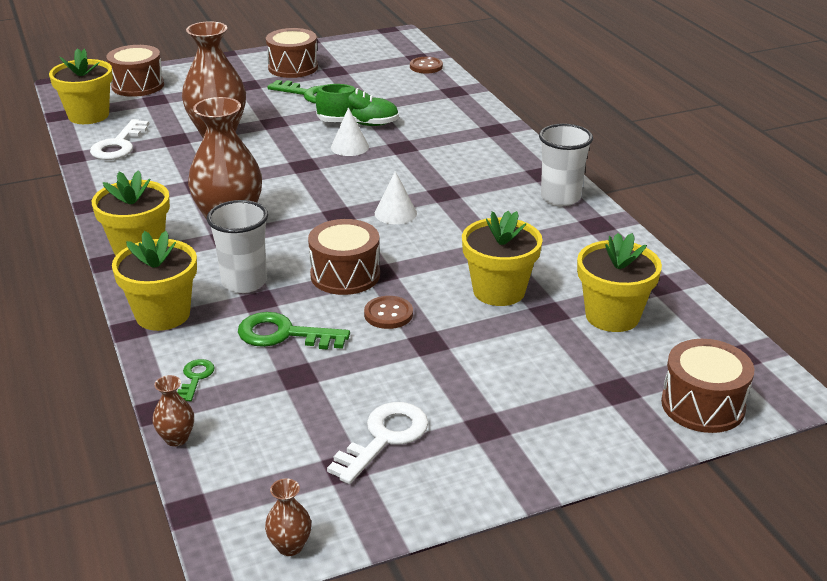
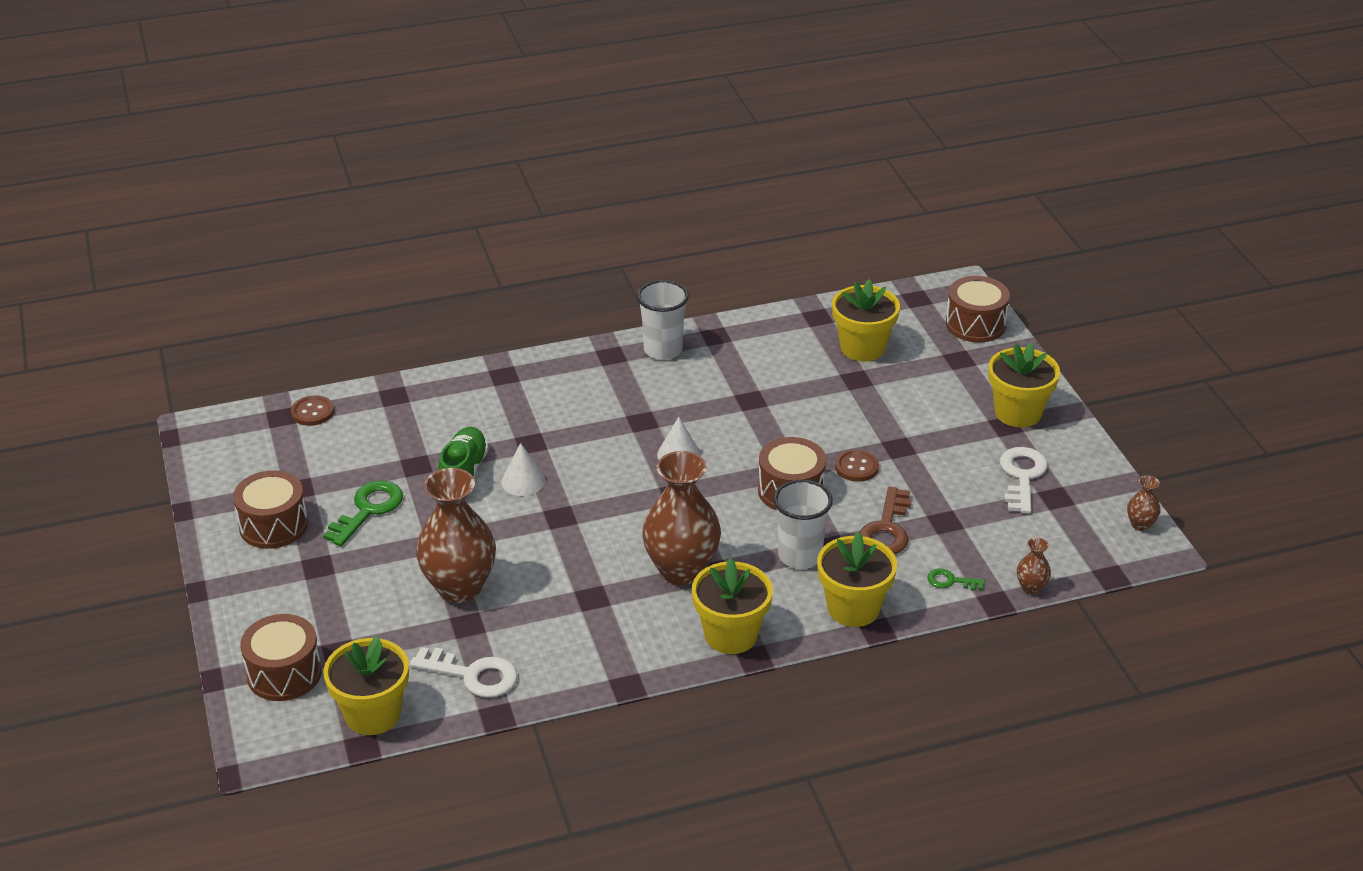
camera: 85 degrees left, 5 degrees up
(284, 334) = (886, 529): green key -> brown key
(384, 438) = (1022, 476): white key -> white key turned 60 degrees clockwise
(499, 291) = (823, 402): yellow flower pot -> yellow flower pot (1018, 412)

